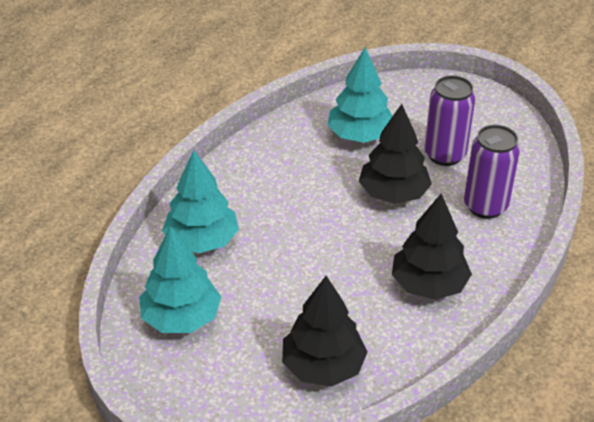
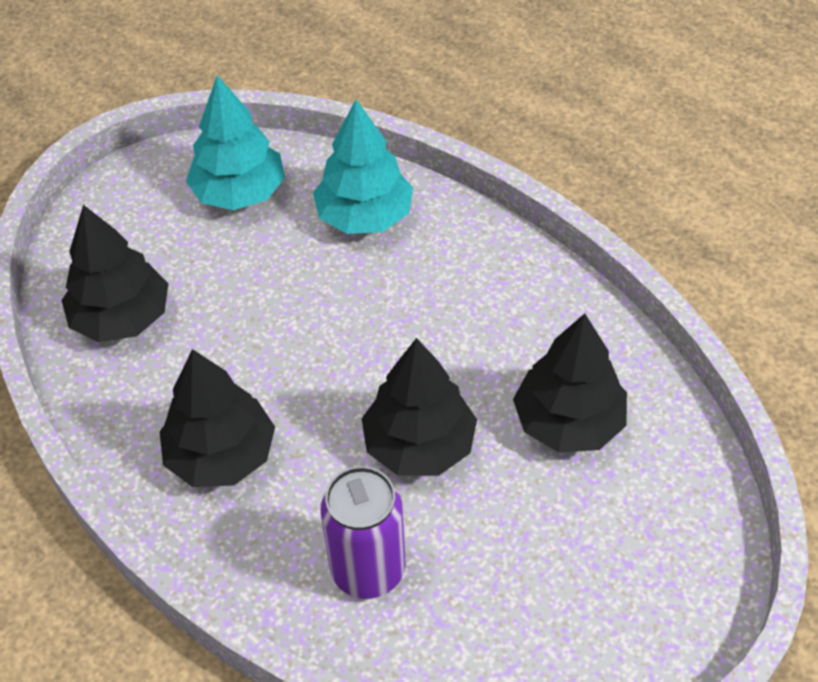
camera: 100 degrees right, 10 degrees up
(360, 135) = (568, 422): turquoise tree -> black tree
(445, 155) = (505, 538): purple can -> none

